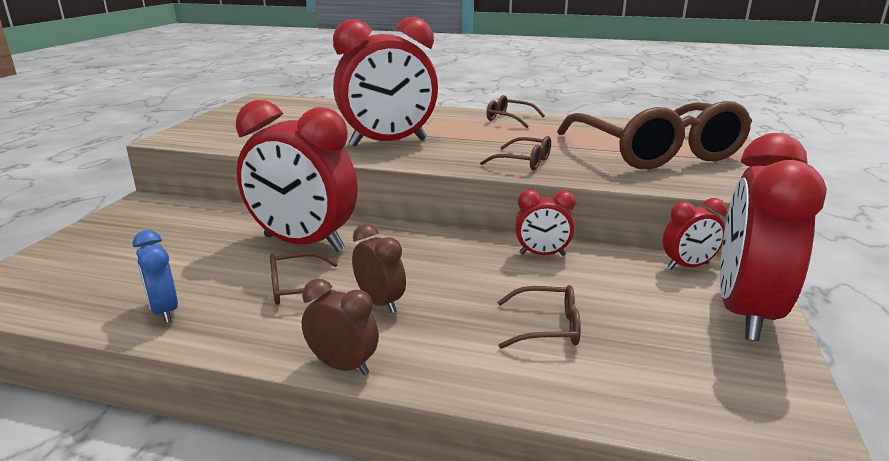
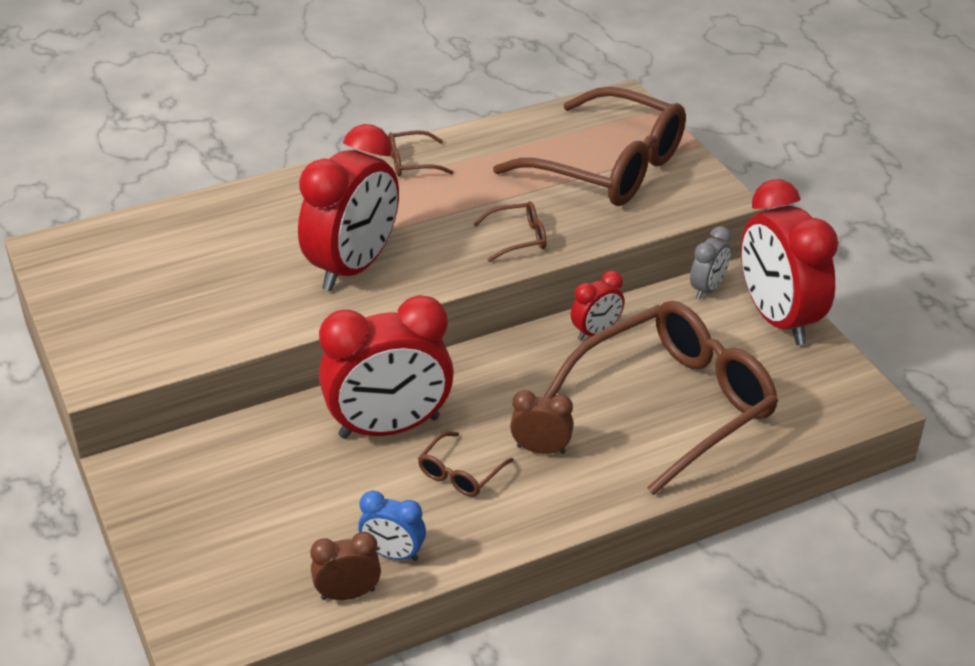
camera: 40 degrees left, 15 degrees up
(343, 366) = (589, 512): brown clock -> brown clock (348, 594)
(547, 327) = (676, 404): brown glasses -> brown glasses, size x2.48
(688, 266) = (707, 289): red clock -> grey clock

